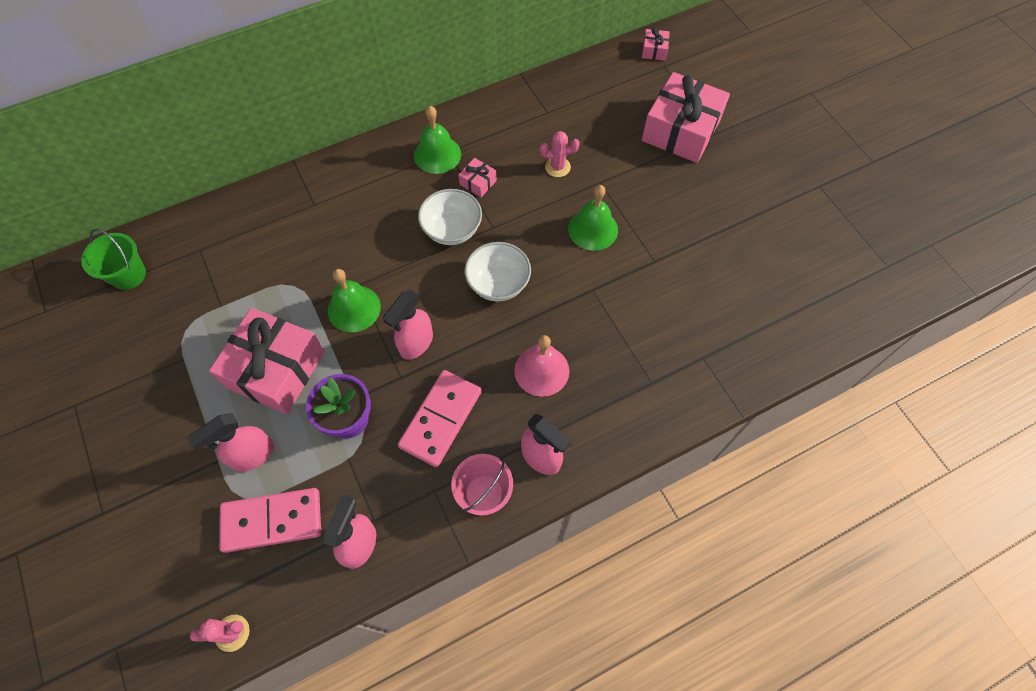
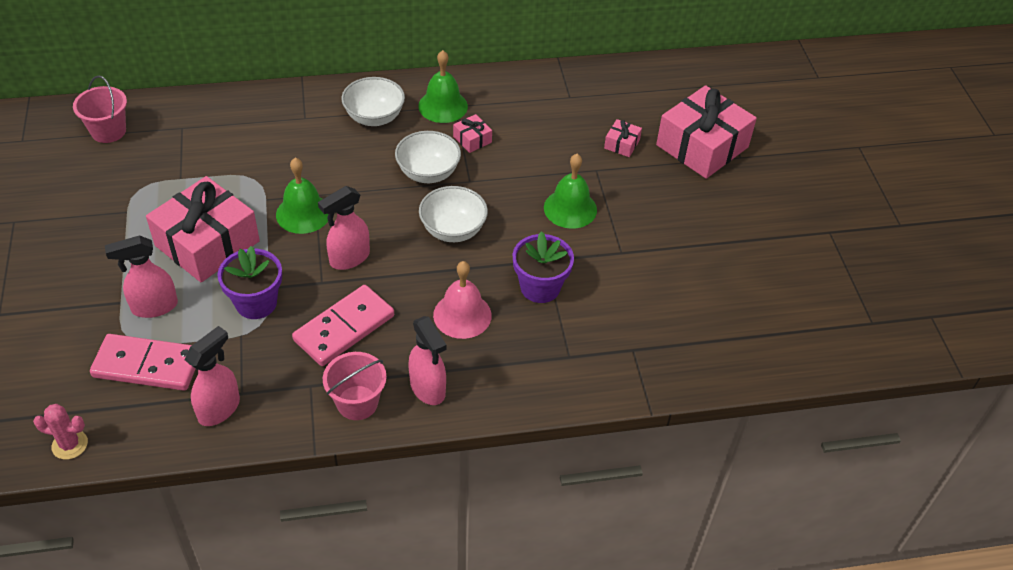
camera: 15 degrees right, 15 degrees down
(128, 275) = (108, 131): green bucket -> pink bucket
(379, 185) = (374, 117): none -> white bowl
(557, 167) = (558, 146): pink cactus -> none
(598, 319) = (540, 287): none -> purple flower pot
(654, 50) = (706, 70): pink gift -> pink gift (621, 144)

